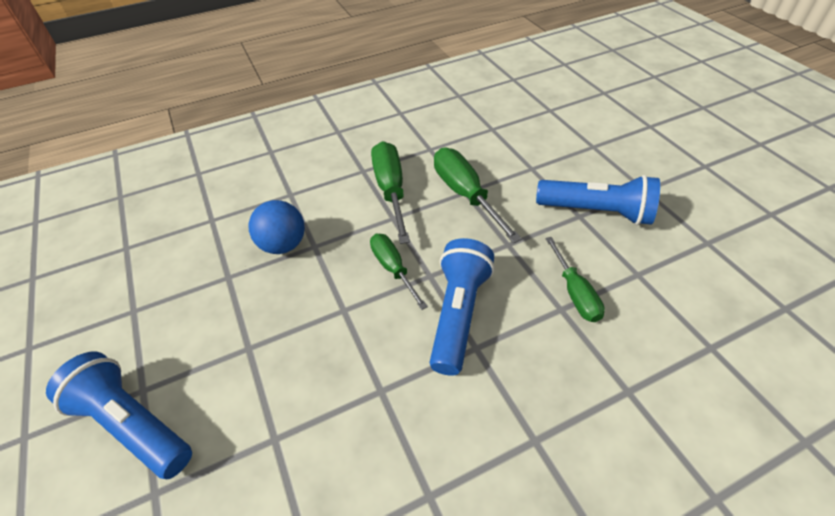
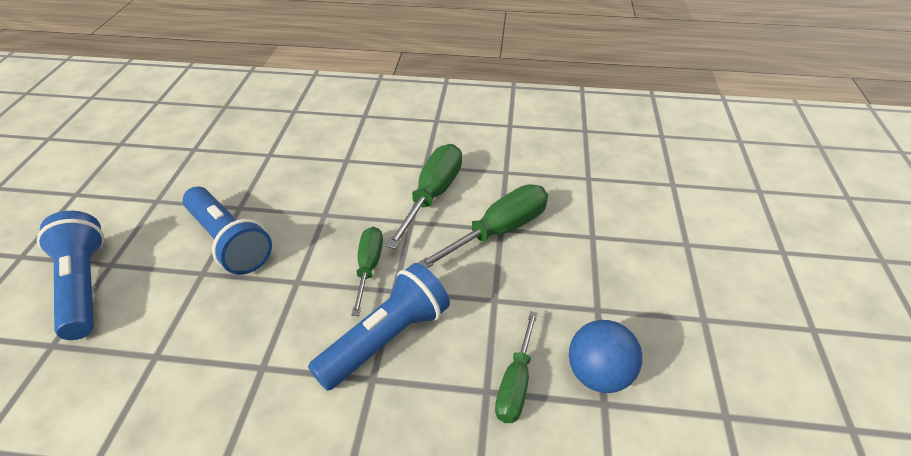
camera: 30 degrees right, 5 degrees down
(283, 245) = (301, 201): blue ball -> blue ball (598, 375)
(465, 195) = (498, 232): green screwdriver -> green screwdriver turned 45 degrees clockwise
(596, 212) = (621, 315): blue flashlight -> blue flashlight (229, 242)

